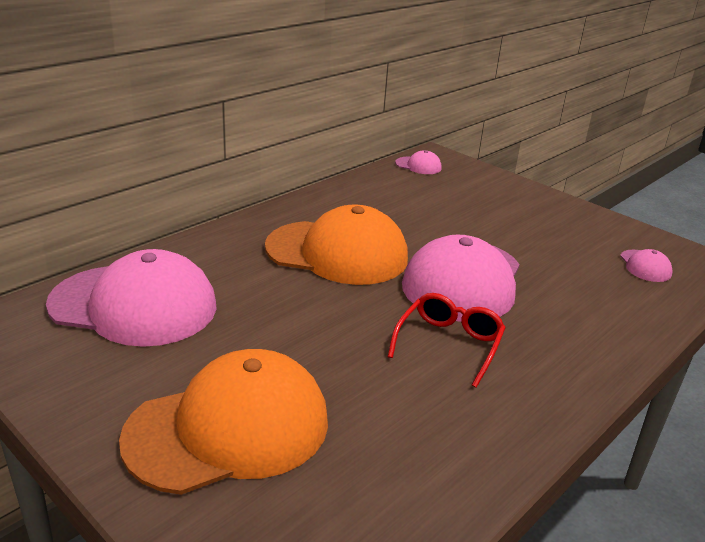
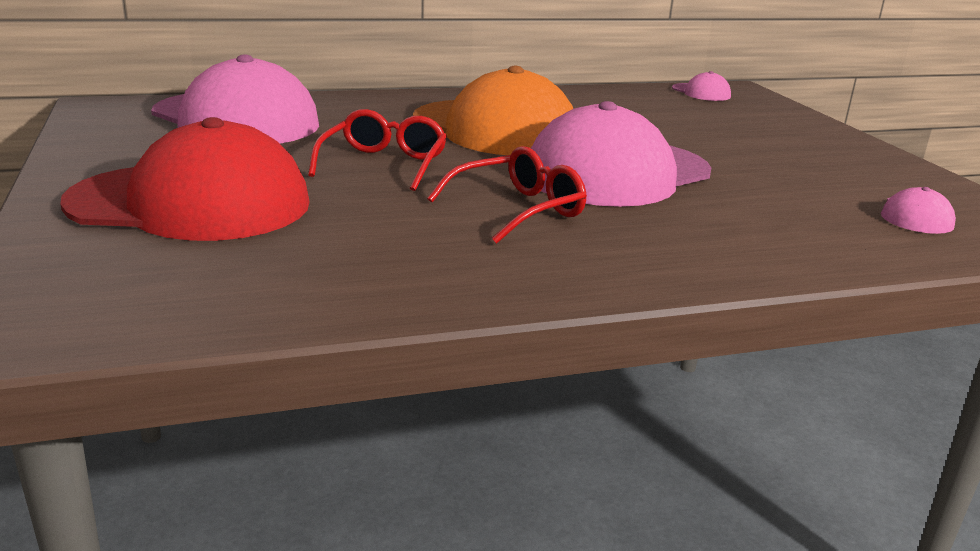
camera: 30 degrees right, 5 degrees down
(229, 428) = (191, 203): orange cap -> red cap
(311, 324) = (384, 164): none -> red glasses

